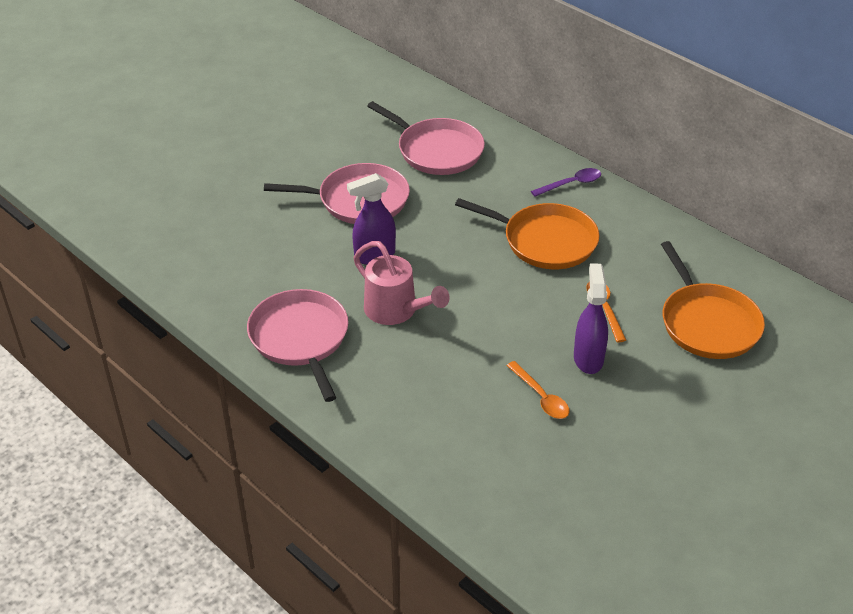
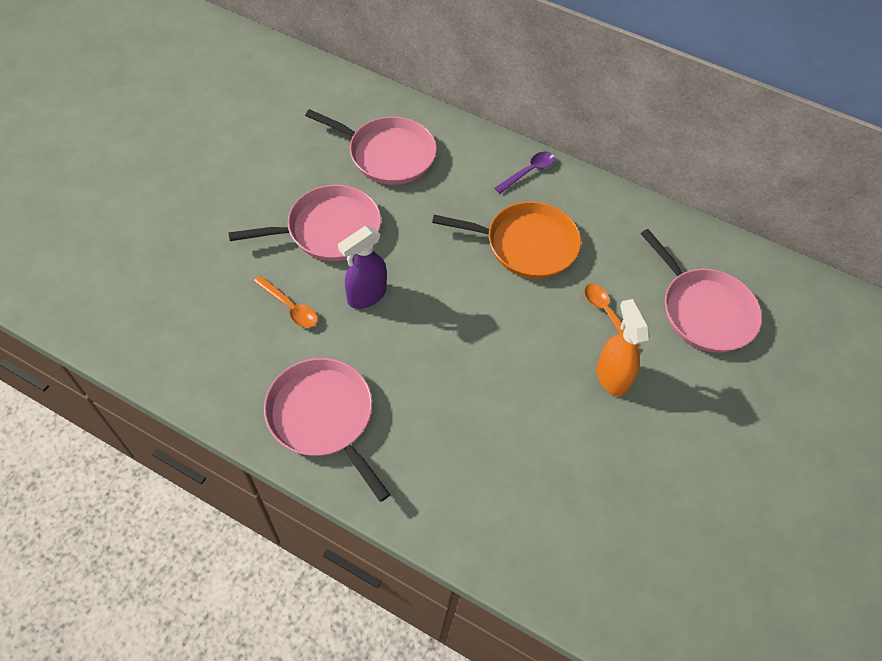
camera: 20 degrees left, 15 degrees up
(396, 311) = (410, 360): pink watering can -> none
(541, 397) = (583, 434): orange spoon -> orange spoon (290, 307)
(588, 358) = (611, 376): purple spray bottle -> orange spray bottle
(707, 323) = (703, 311): orange pan -> pink pan

